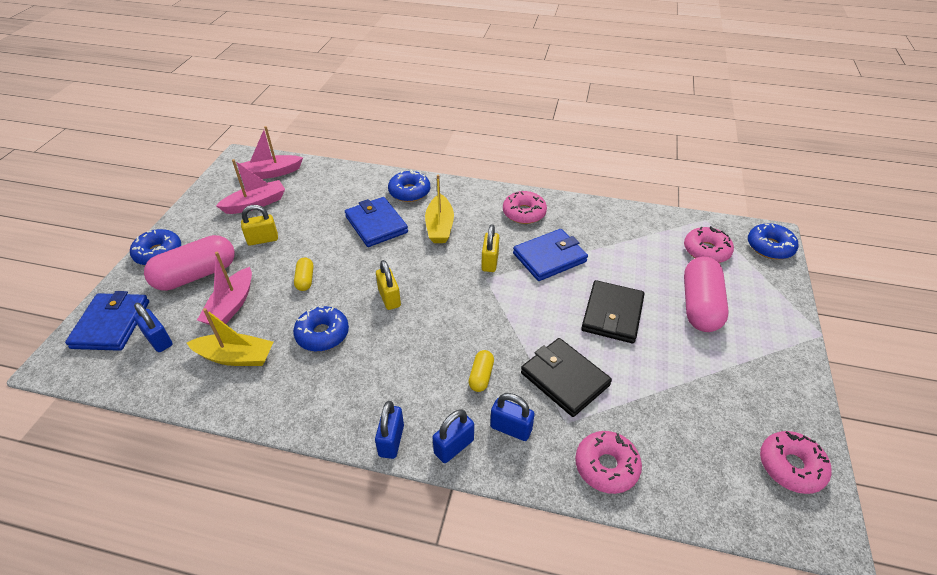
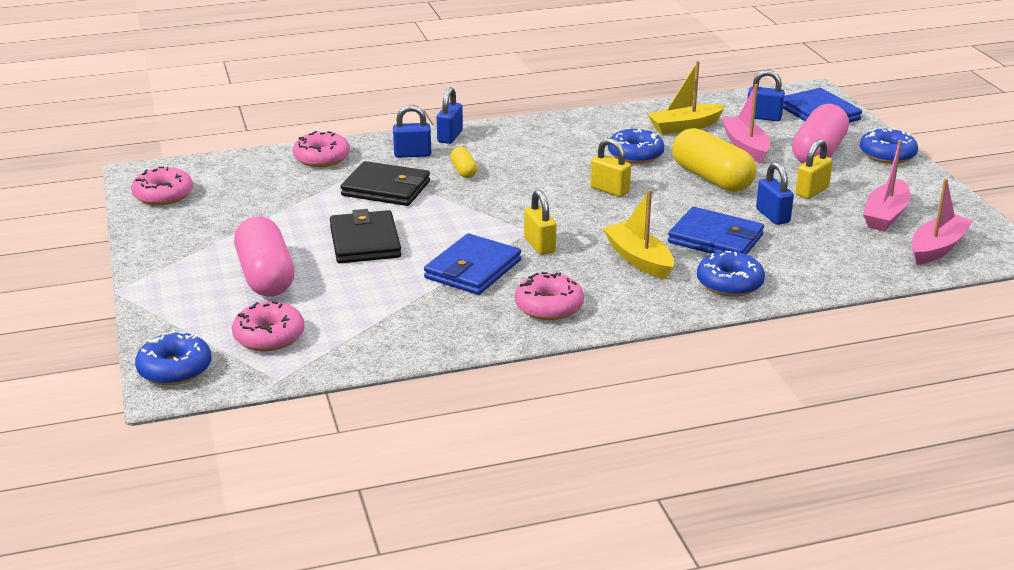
camera: 150 degrees right, 15 degrees down
(305, 280) = (712, 178): yellow capsule -> yellow capsule, size x2.11
(391, 440) = (501, 127): blue padlock -> blue padlock (772, 216)

